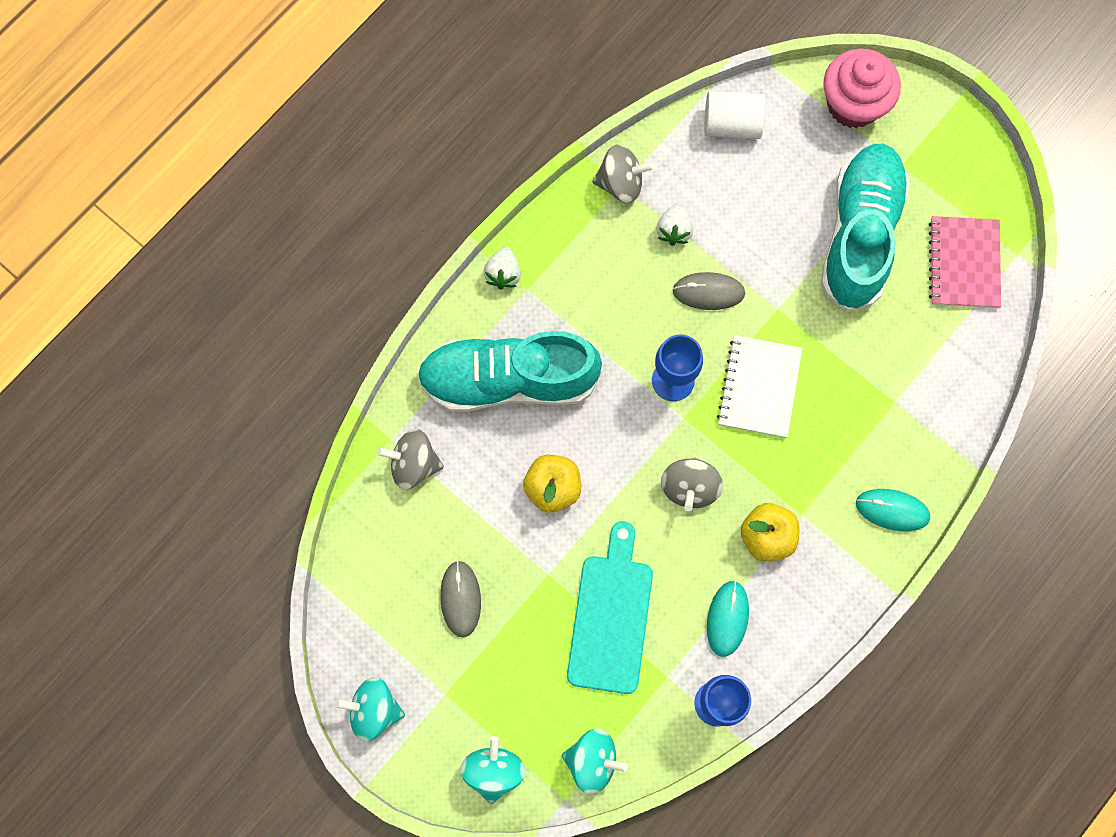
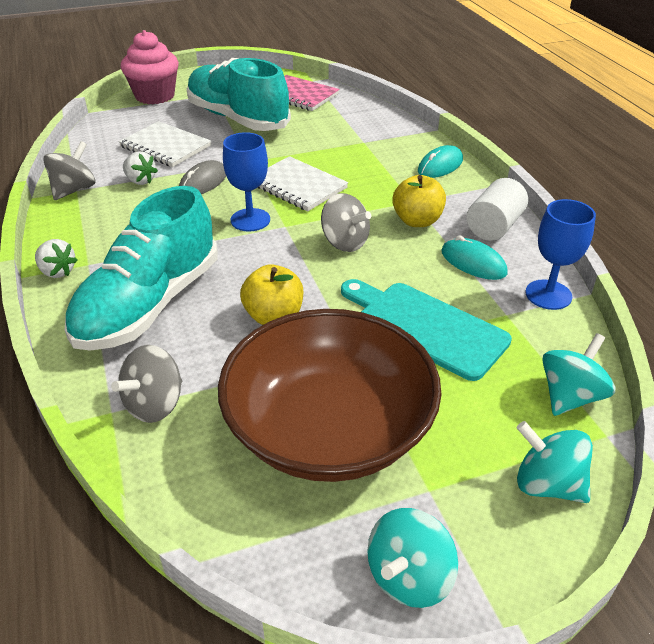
camera: 60 degrees left, 35 degrees down
(460, 599) = (329, 428): grey mouse -> brown bowl
(731, 124) = (103, 136): white cylinder -> white cylinder (494, 227)
(751, 204) = (165, 146): none -> white notebook

